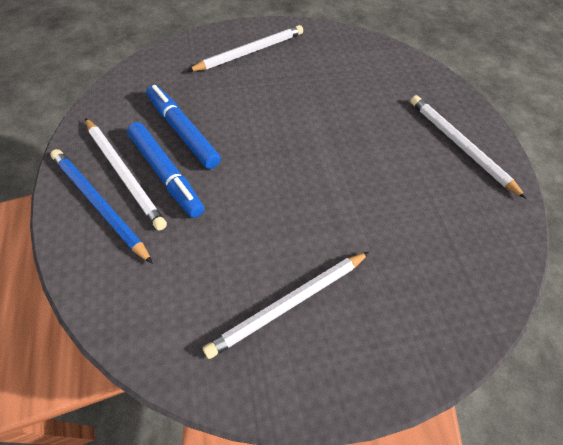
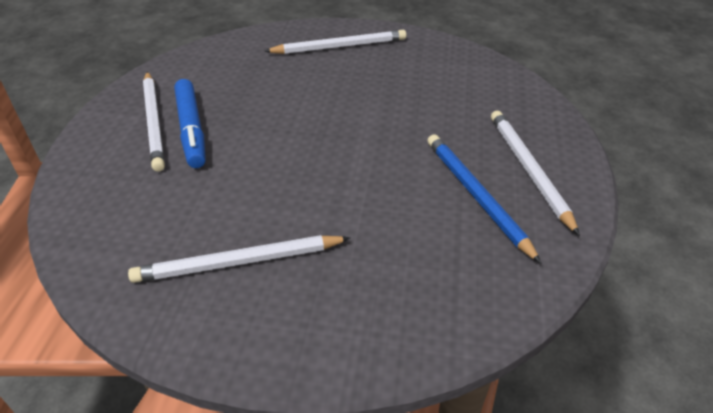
camera: 25 degrees right, 15 degrees down
(99, 205) = (117, 140): blue pencil -> blue pencil (476, 196)
(183, 131) = (229, 99): blue marker -> none

